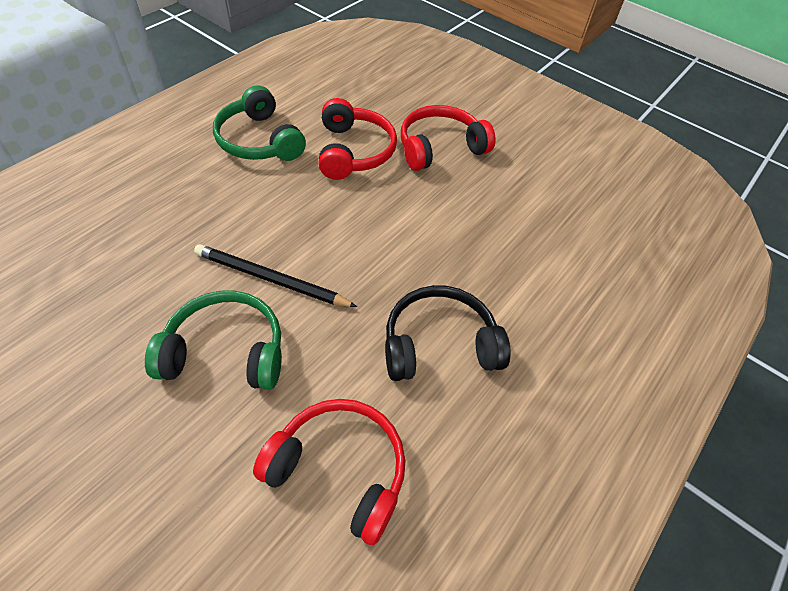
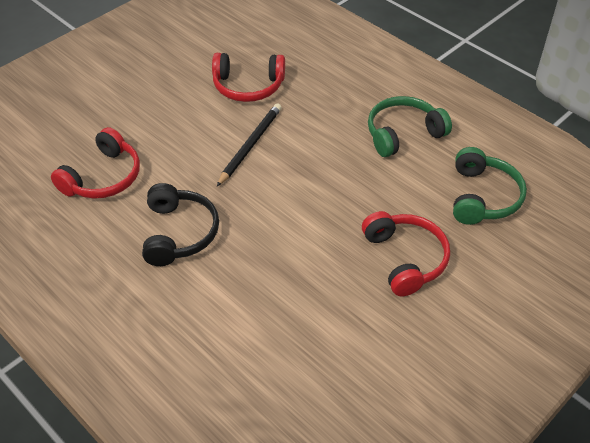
camera: 100 degrees right, 5 degrees down
(226, 351) = (194, 127): green headphones -> green headphones (483, 197)
(354, 151) = (394, 194): red headphones -> red headphones (248, 86)

